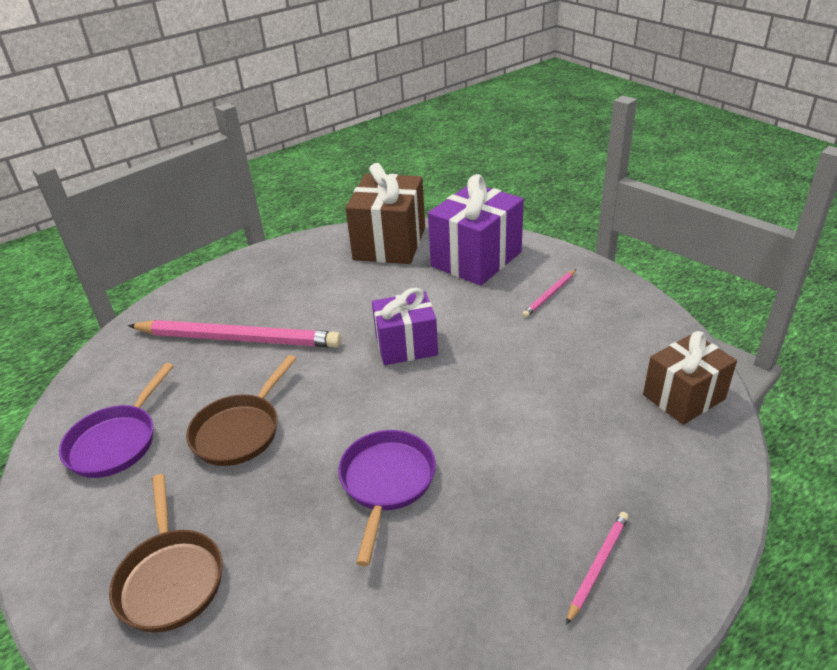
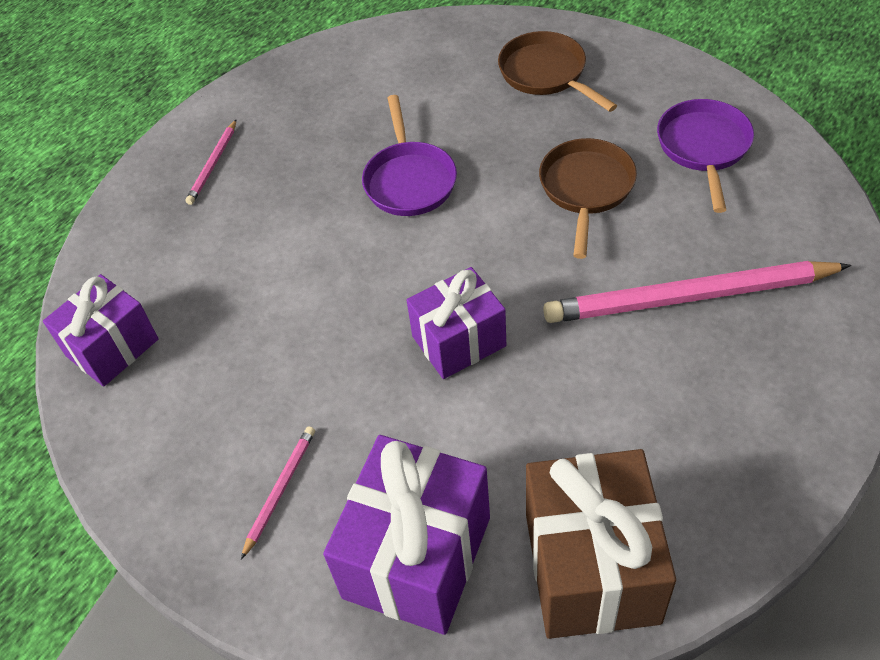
camera: 165 degrees right, 15 degrees up
(683, 397) = (112, 348): brown gift -> purple gift

